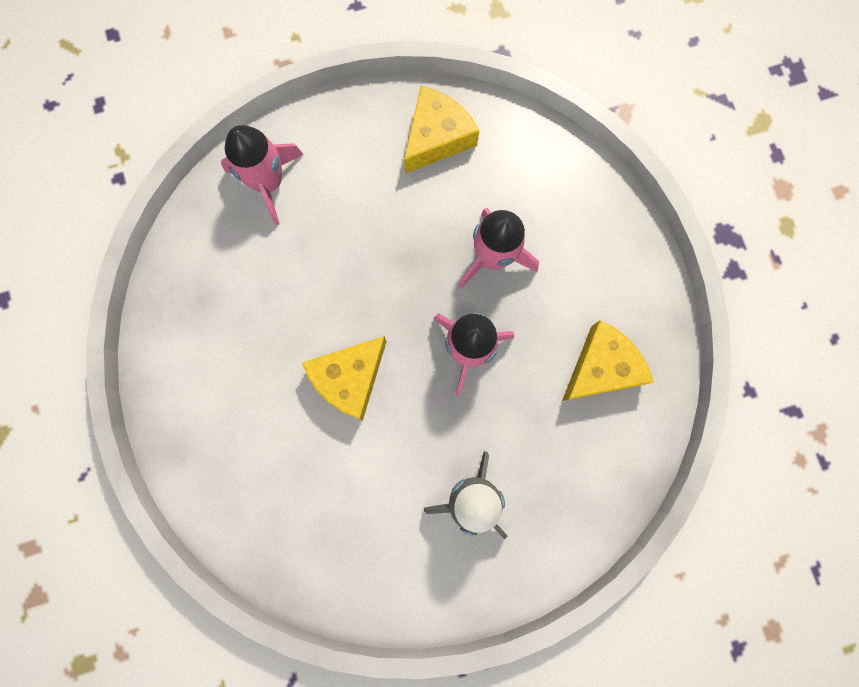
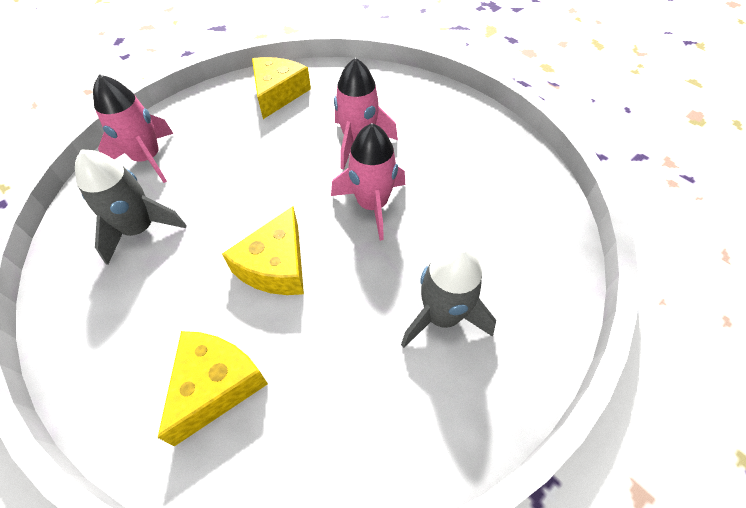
camera: 25 degrees left, 25 degrees down
(240, 278) = (139, 229): none -> grey rocket
(601, 368) = (486, 178): yellow cheese -> yellow cheese (215, 385)

